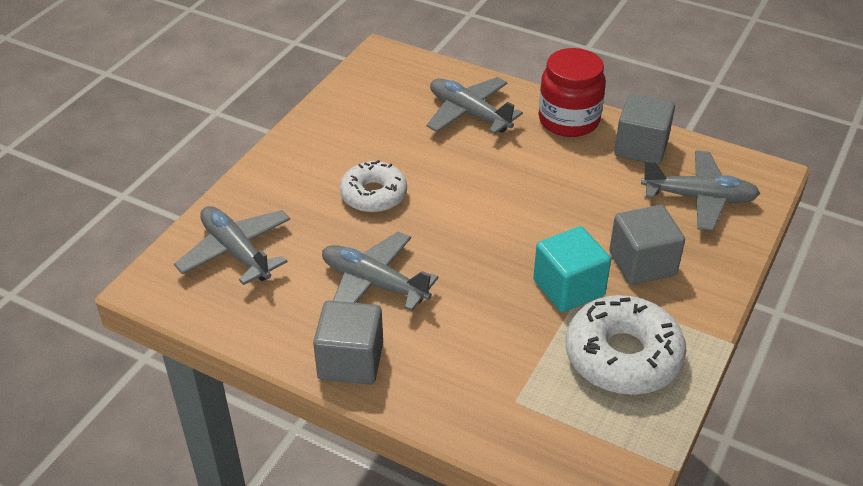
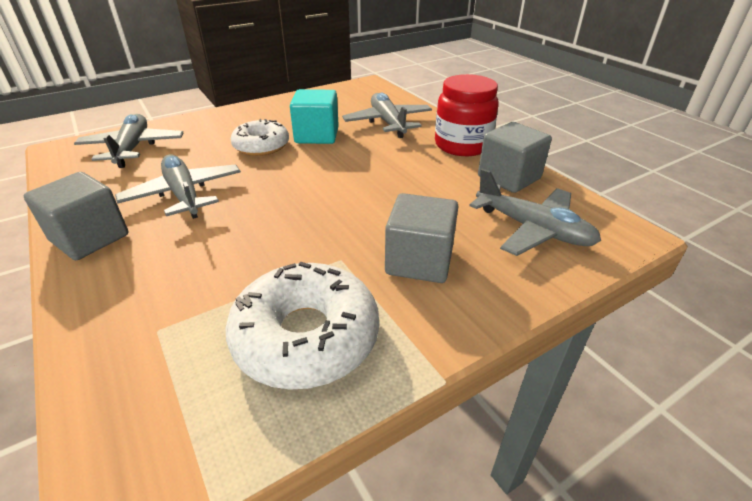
camera: 30 degrees right, 5 degrees down
(568, 288) = (326, 254): turquoise cube -> turquoise cube (317, 135)

